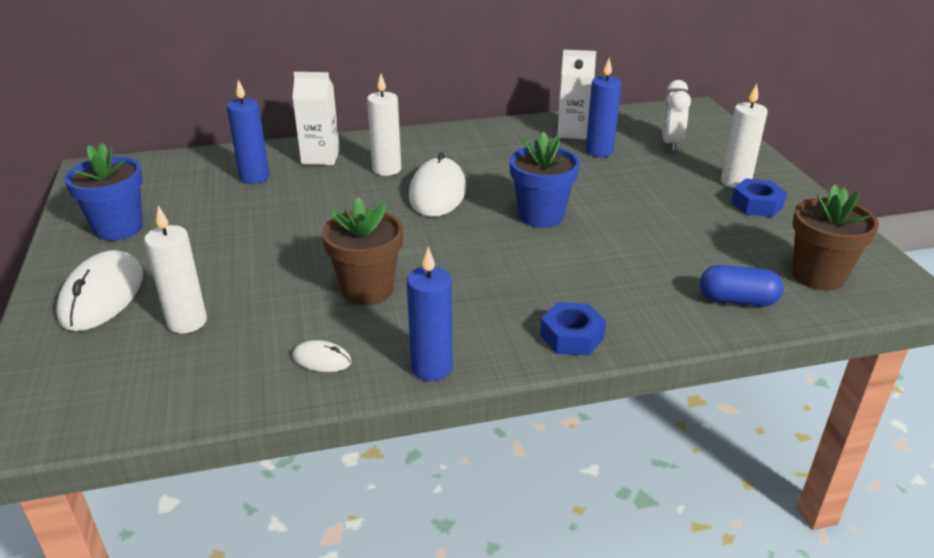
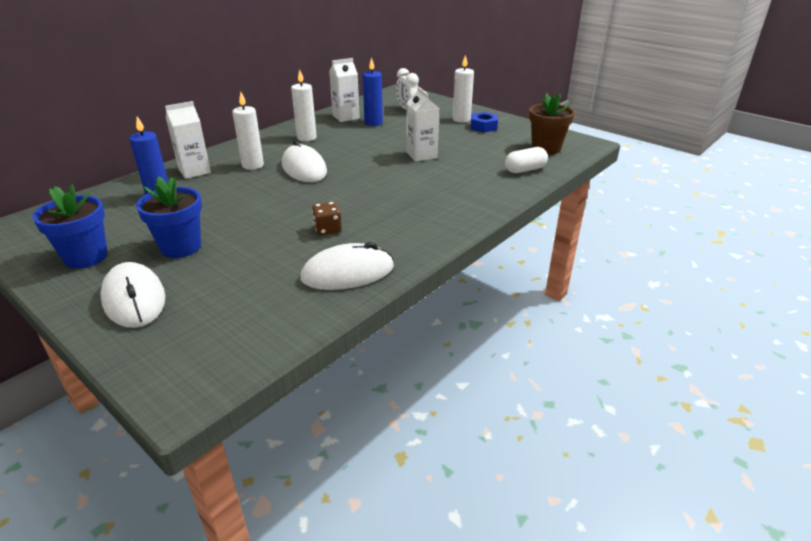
camera: 35 degrees left, 0 degrees up
(187, 322) = (227, 288): white candle -> white candle (306, 138)
(322, 359) = (347, 272): white mouse -> white mouse, size x2.12
(367, 290) = (327, 229): brown flower pot -> brown dice
(432, 368) = (417, 252): blue candle -> none
(541, 216) = (381, 162): blue flower pot -> blue flower pot (181, 247)
(572, 336) = (470, 211): blue nut -> none
(607, 222) = (421, 155): none -> white carton
(737, 300) = (525, 170): blue capsule -> white capsule

